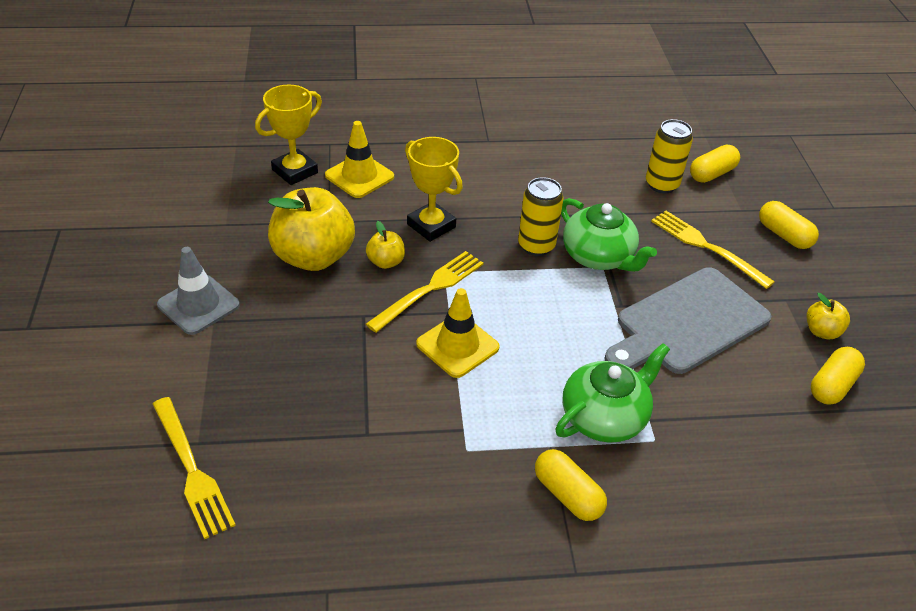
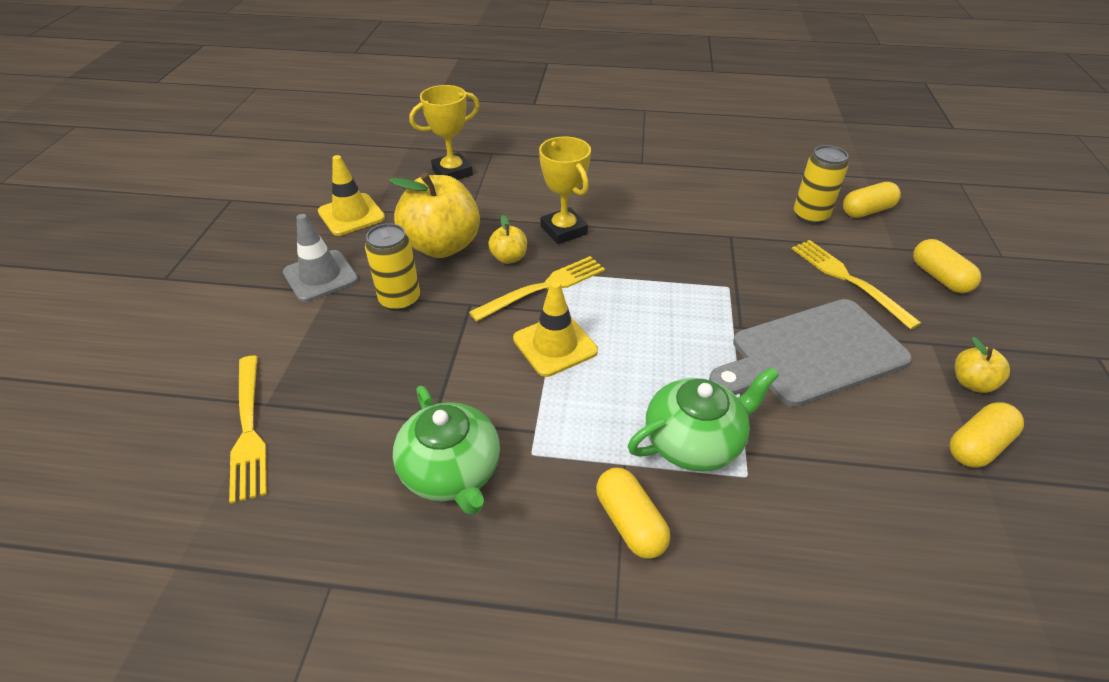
camera: 15 degrees right, 0 degrees up
(359, 176) = (510, 181): yellow traffic cone -> yellow traffic cone (351, 215)
(536, 246) = (664, 259): yellow can -> yellow can (400, 300)
(598, 257) = (727, 276): green teapot -> green teapot (452, 472)

